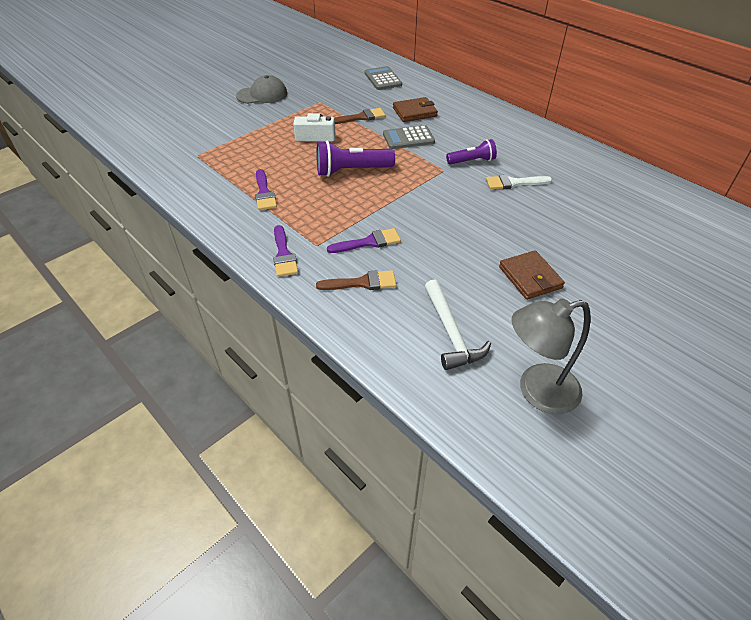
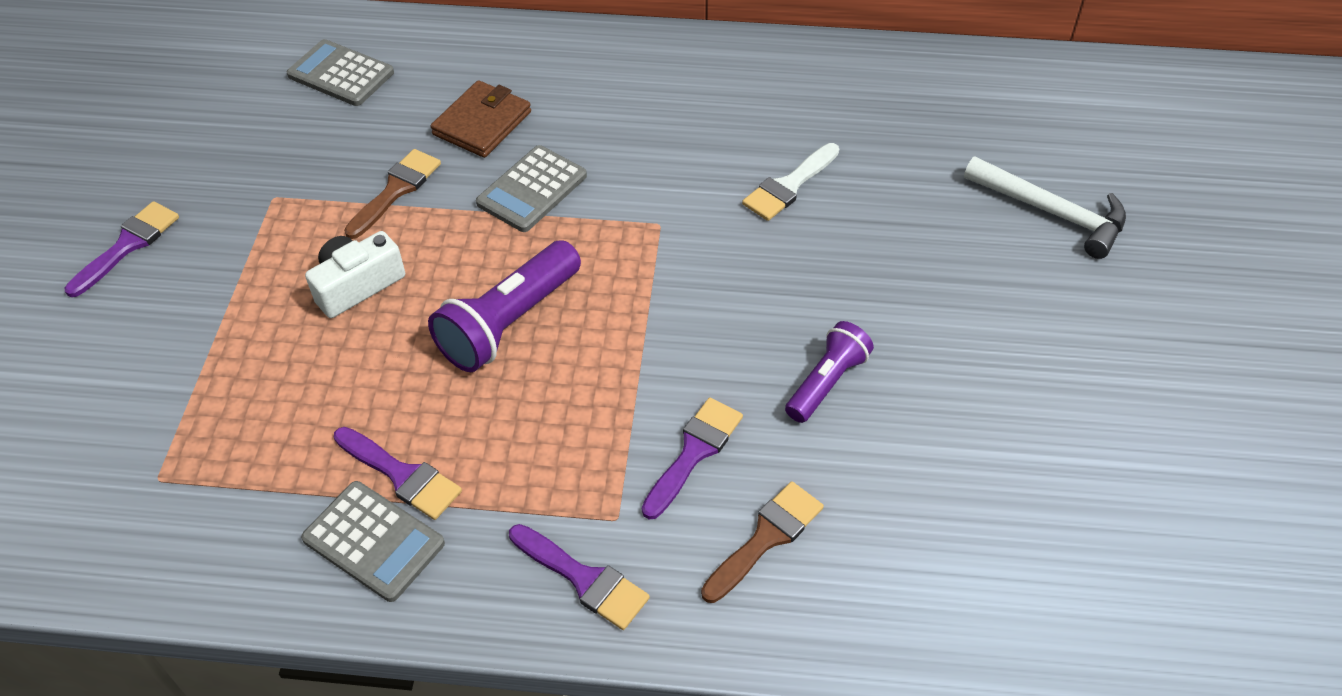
camera: 40 degrees left, 5 degrees up
(234, 205) = (374, 541): none -> grey calculator
(262, 95) = (128, 245): grey cap -> purple brush
(451, 333) = (975, 530): white hammer -> white hammer (1052, 212)
(472, 161) = (684, 178): purple flashlight -> purple flashlight (826, 382)
(530, 277) = (978, 353): brown wallet -> none
(537, 391) = (1161, 539): grey lamp -> none

